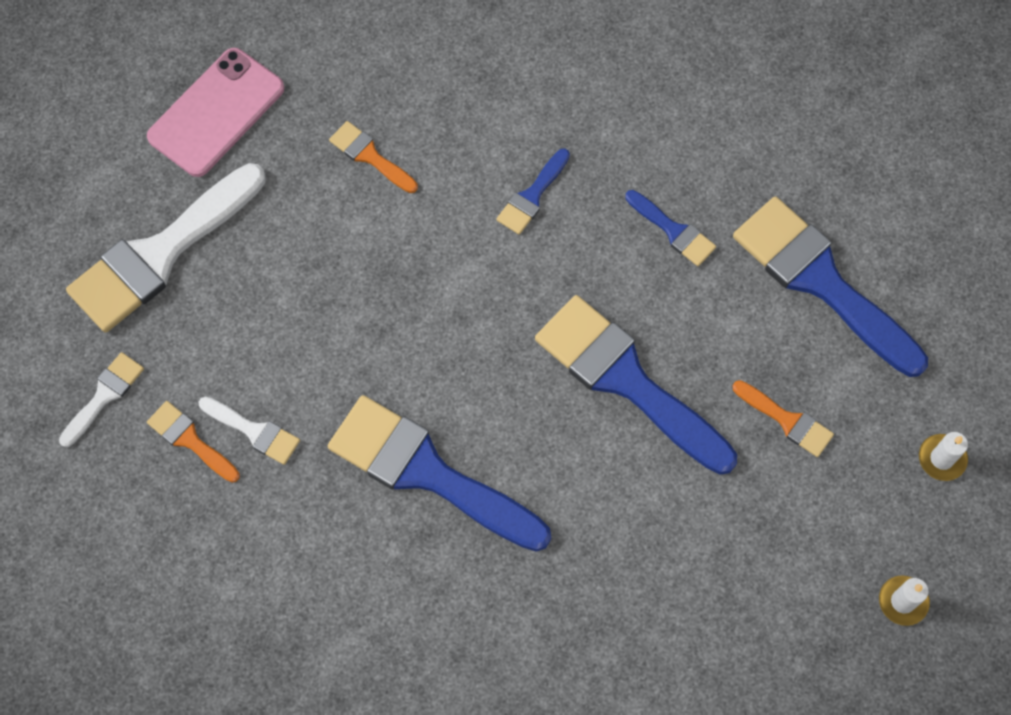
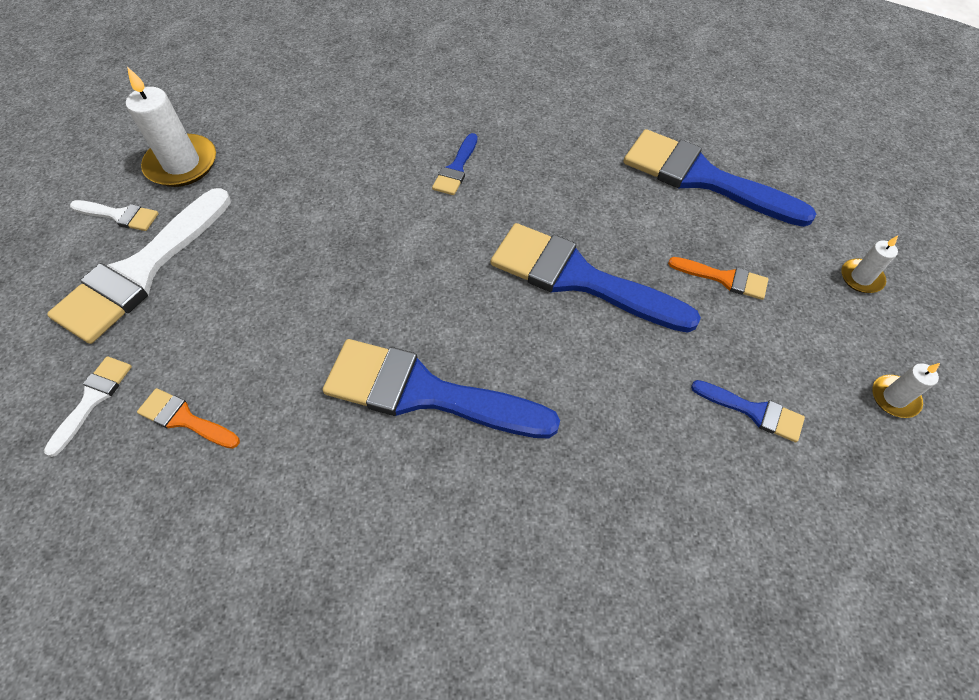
camera: 15 degrees left, 10 degrees down
(216, 113) = (182, 164): pink phone -> white candle
(254, 431) = (249, 396): white brush -> white brush (119, 215)
(370, 156) = (316, 168): orange brush -> none
(673, 231) = (576, 169): blue brush -> blue brush (753, 411)

